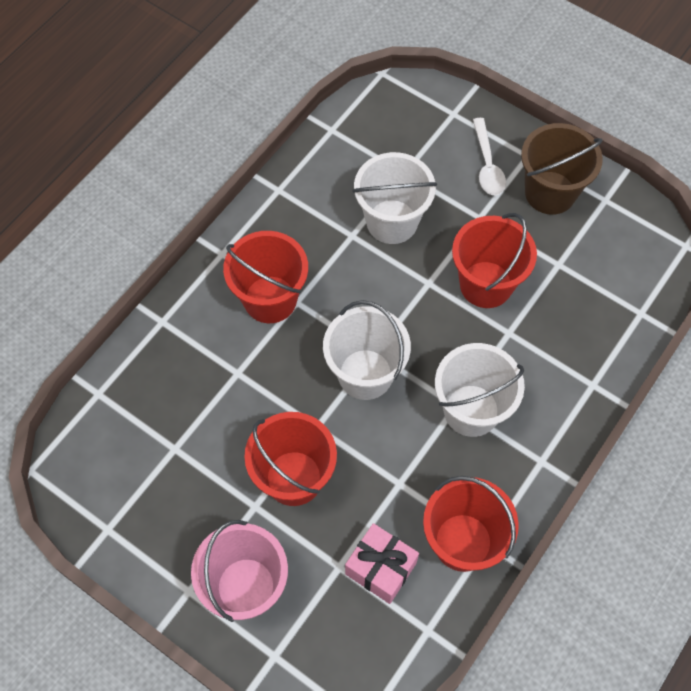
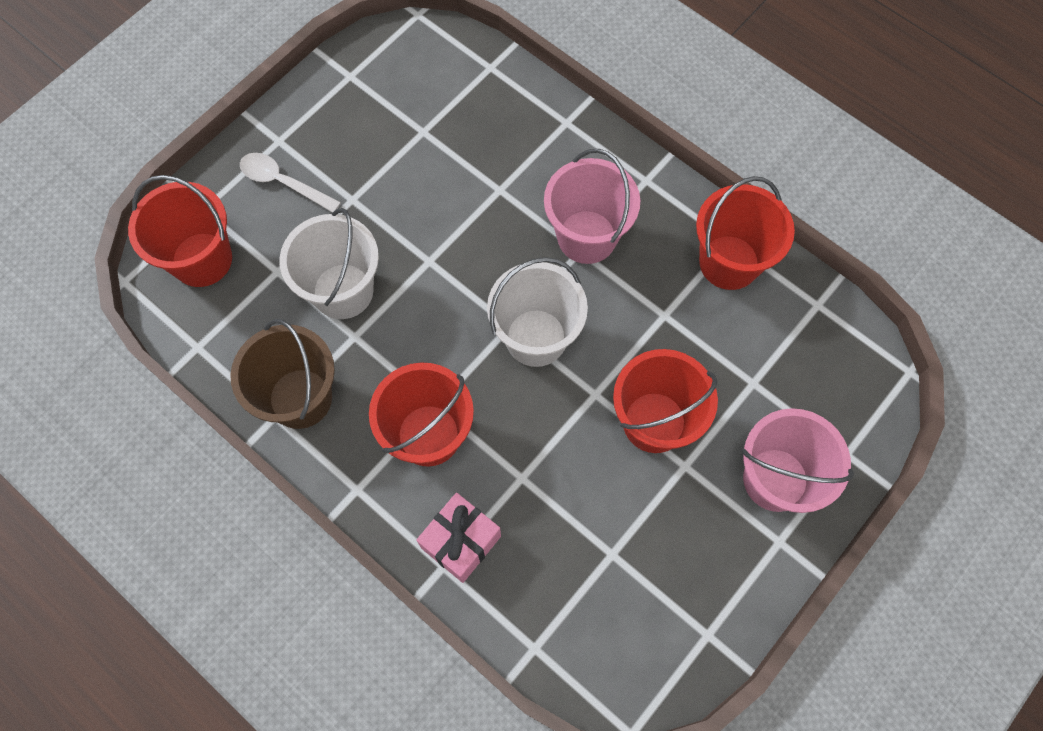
camera: 85 degrees left, 5 degrees up
(380, 568) = (755, 342): pink gift -> pink gift (461, 542)
(471, 410) = (587, 237): white bucket -> pink bucket
(486, 284) = (439, 204): red bucket -> red bucket (202, 259)
(487, 165) = (283, 182): white spoon -> white spoon turned 150 degrees counterclockwise
(550, 193) = (332, 126): brown bucket -> brown bucket (300, 398)

